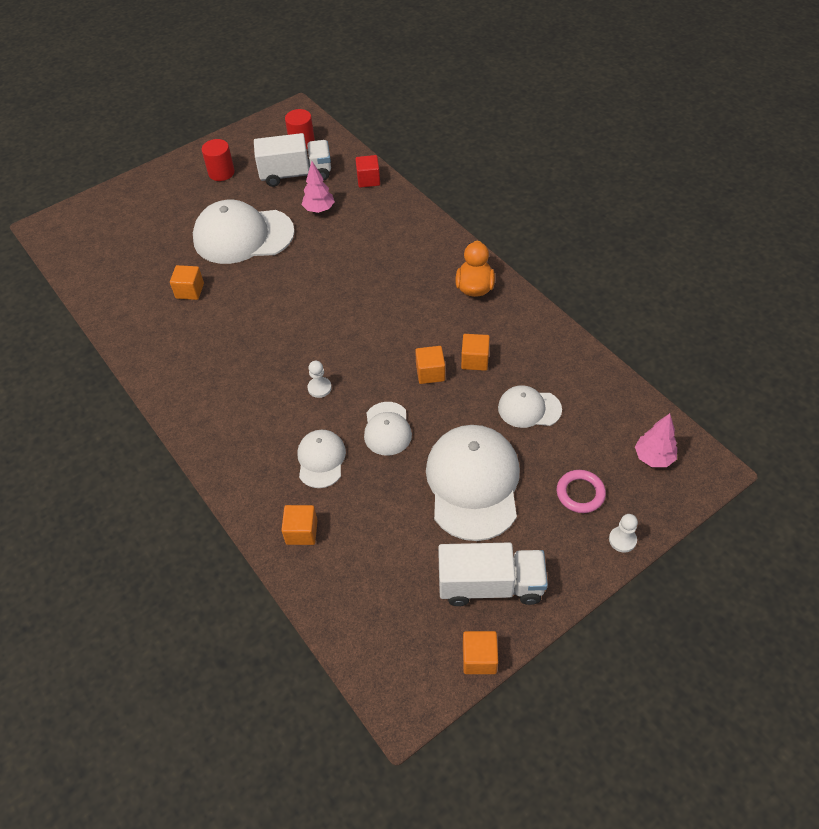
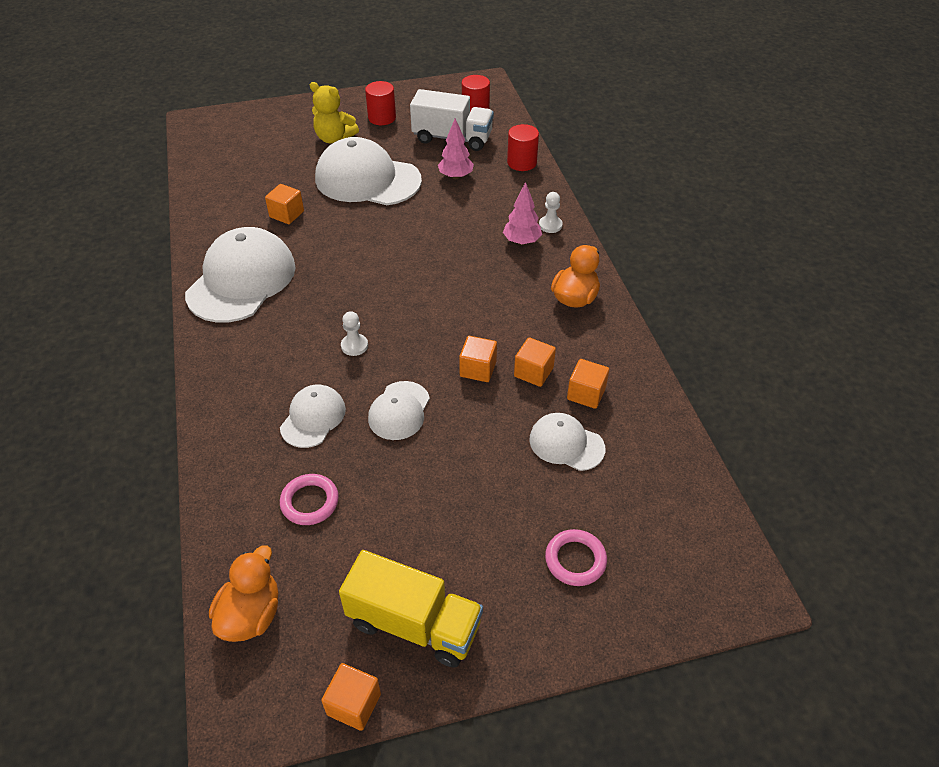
camera: 20 degrees right, 5 degrees down
(189, 205) = (334, 138): none -> yellow teddy bear
(301, 532) = (249, 484): orange cube -> orange cube (586, 394)
(359, 527) = (310, 502): none -> pink ring
(365, 628) = (251, 615): none -> orange duck
(368, 180) = (522, 162): red cube -> red cylinder
(473, 483) = (458, 502): white cap -> white cap (241, 280)
(490, 585) = (414, 624): white truck -> yellow truck
(622, 540) = (598, 634): white pawn -> white pawn (550, 225)
(653, 457) = (686, 552): pink tree -> pink tree (521, 241)

